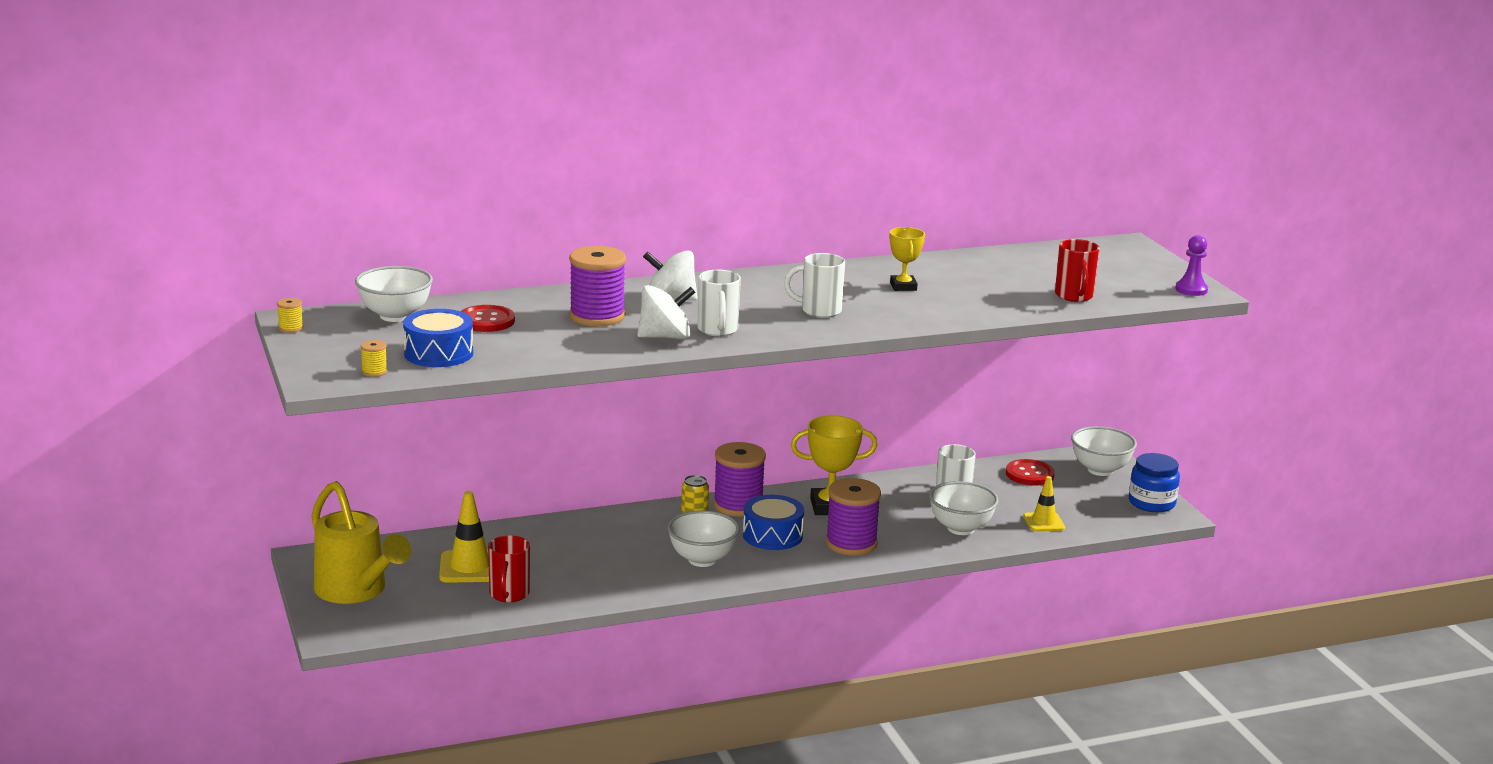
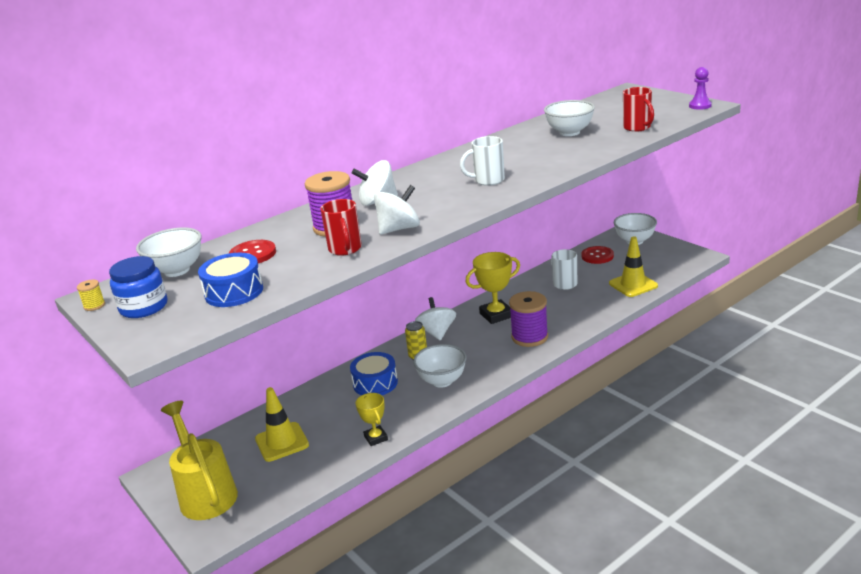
camera: 15 degrees left, 5 degrees up
(356, 591) = (205, 493): yellow watering can -> yellow watering can turned 150 degrees counterclockwise
(374, 372) = (190, 324): yellow spool -> none
(509, 594) = (324, 456): red mug -> red mug (345, 249)
(717, 330) = (432, 213): white mug -> none
(738, 505) = (437, 332): purple spool -> white spinning top
(772, 535) = (475, 347): blue drum -> blue drum (375, 383)
(903, 286) = (525, 150): yellow trophy -> yellow trophy (376, 438)
(960, 528) = (588, 304): white bowl -> white bowl (569, 132)
(1044, 522) = (633, 285): yellow traffic cone -> yellow traffic cone, size x1.55
(1151, 503) = (682, 253): blue jar -> blue jar (144, 307)

